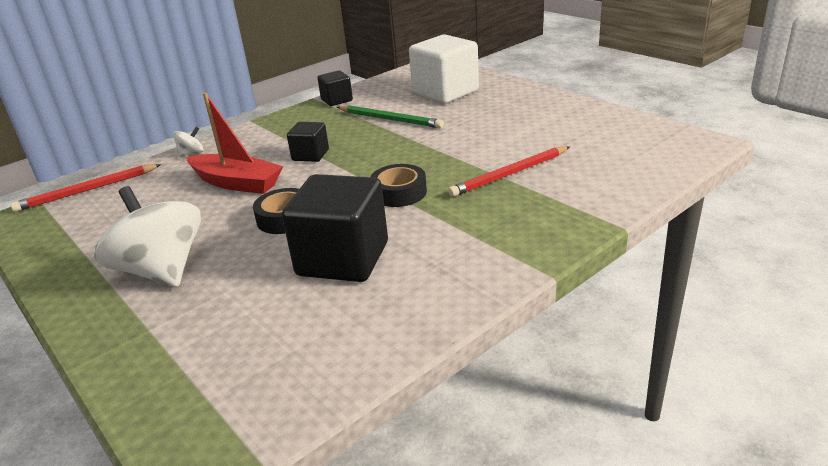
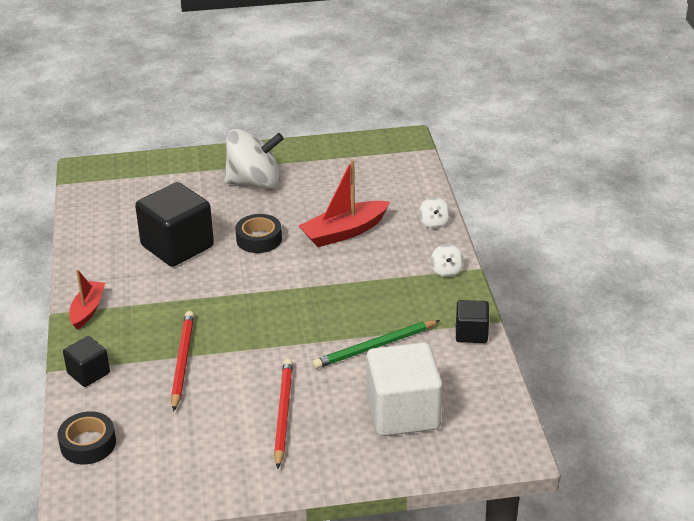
camera: 120 degrees right, 5 degrees up
(87, 190) = (417, 169): red pencil -> red pencil (283, 413)
(264, 128) = (446, 271): none -> white spinning top
(310, 155) = (351, 278): black cube -> black cube (88, 373)
(399, 192) = (228, 297): black tape -> black tape (88, 444)
(516, 256) = (87, 310): none -> red boat

